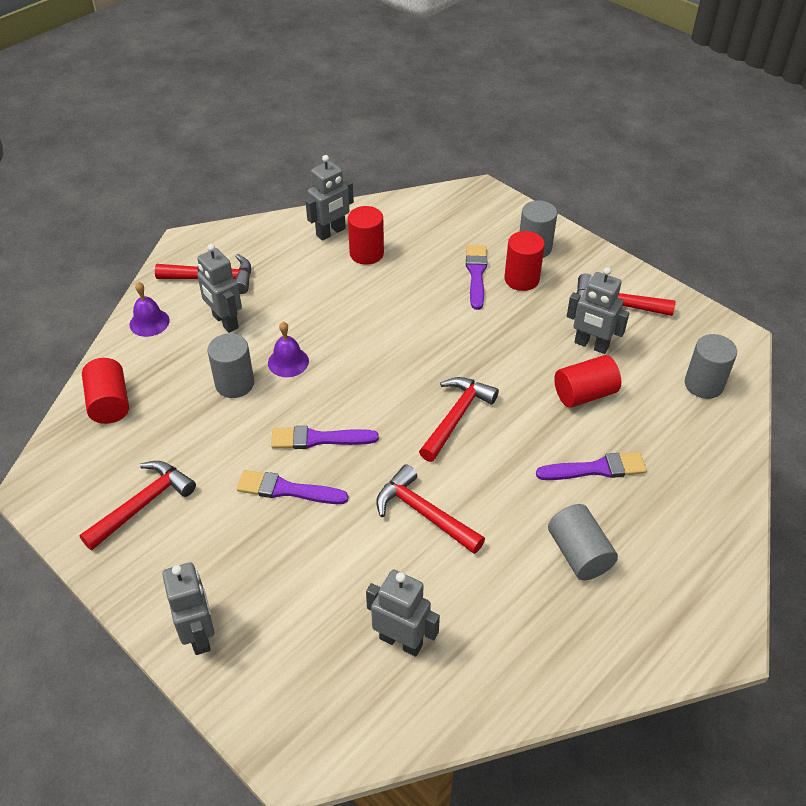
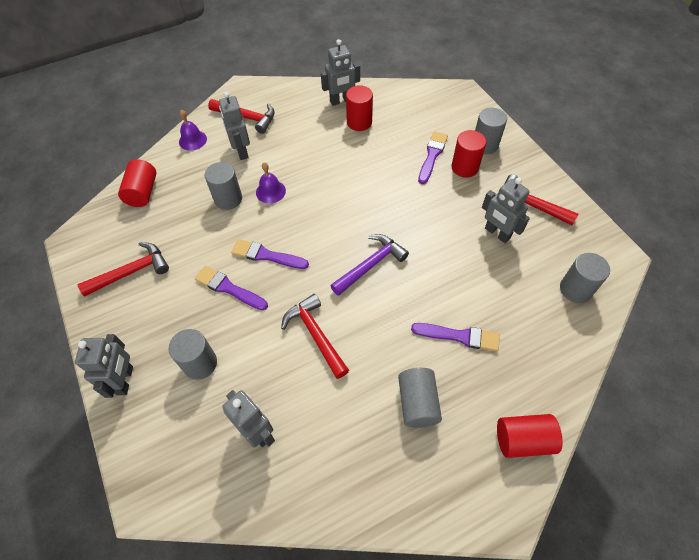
camera: 20 degrees right, 10 degrees up
(291, 587) = (200, 363): none -> grey cylinder
(456, 417) = (370, 265): red hammer -> purple hammer
(584, 394) = (475, 272): red cylinder -> red cylinder (523, 440)

